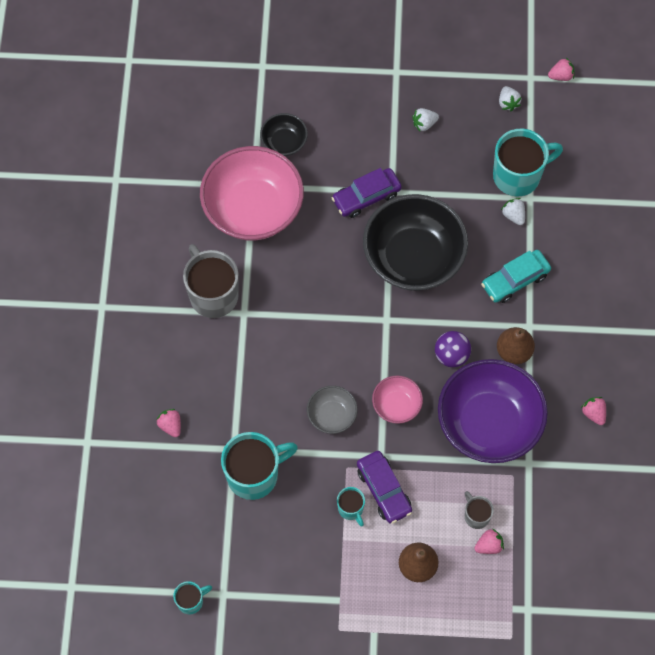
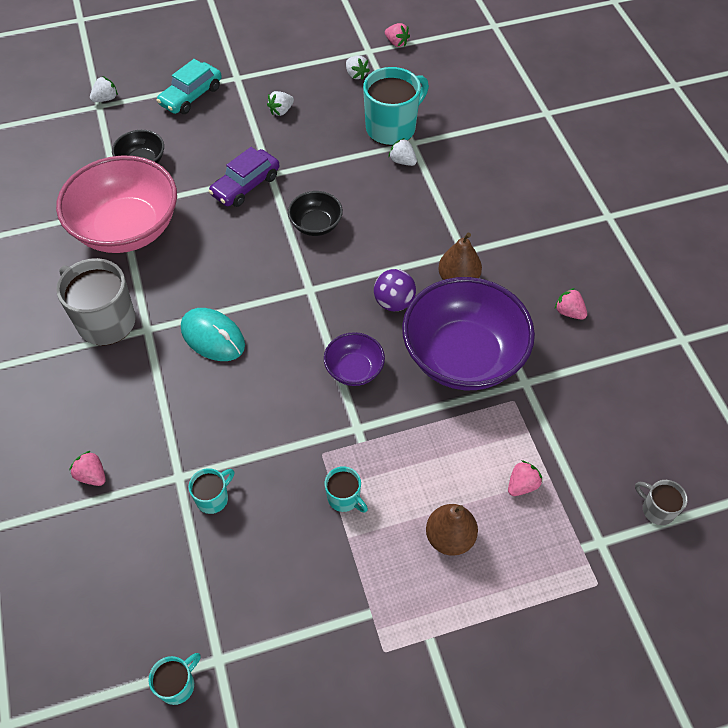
camera: 20 degrees left, 10 degrees down
(254, 475) = (213, 498): turquoise mug -> turquoise mug, size x0.49
(270, 59) = (106, 99): none -> white strawberry
(294, 338) = (213, 337): none -> turquoise mouse
(332, 415) = (284, 403): grey bowl -> none
(384, 490) = (375, 464): purple car -> none
(396, 405) = (354, 369): pink bowl -> purple bowl
(413, 257) = (316, 225): black bowl -> black bowl, size x0.47
(476, 516) = (493, 457): grey mug -> grey mug (657, 509)
(515, 280) = (429, 215): turquoise car -> turquoise car (191, 96)
(561, 76) = (396, 43): pink strawberry -> pink strawberry turned 75 degrees clockwise

